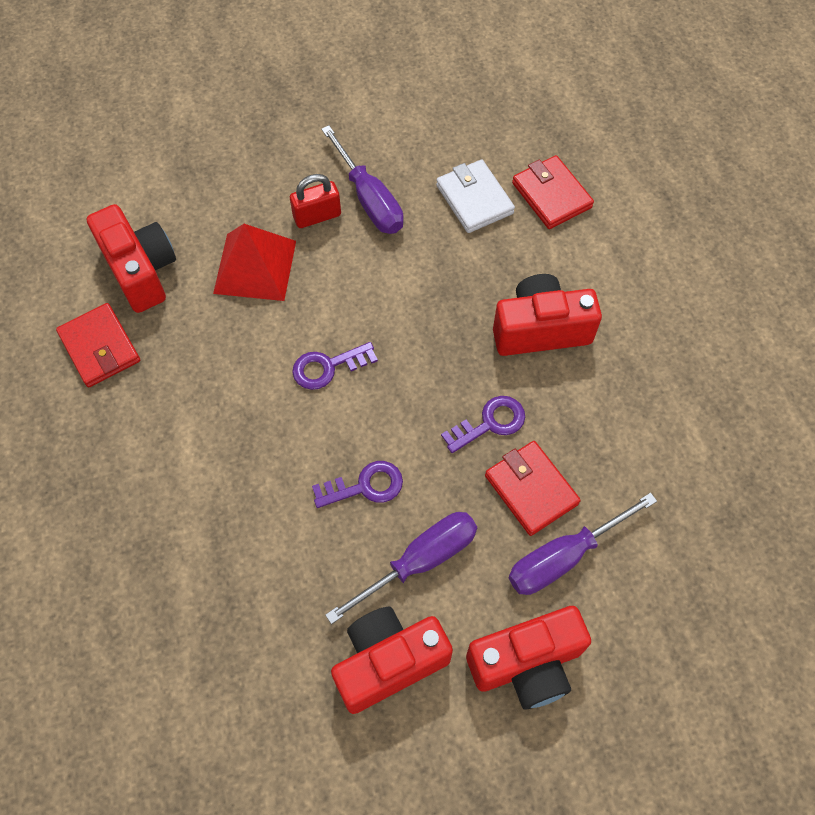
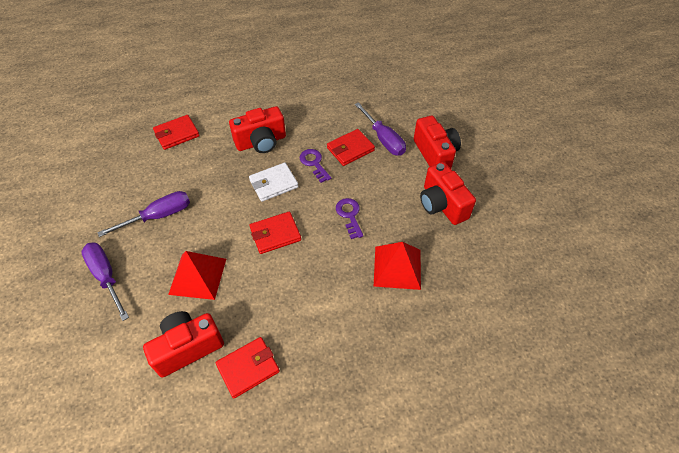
camera: 90 degrees left, 10 degrees down
(249, 565) = (397, 267): none -> red pyramid
(317, 216) = (165, 243): red padlock -> none
(328, 367) = (275, 234): purple key -> red wallet
(419, 561) = (390, 192): purple screwdriver -> purple screwdriver (106, 277)
(474, 199) = (171, 166): white wallet -> white wallet (273, 184)
(540, 329) = (261, 142): red camera -> red camera turned 105 degrees counterclockwise

